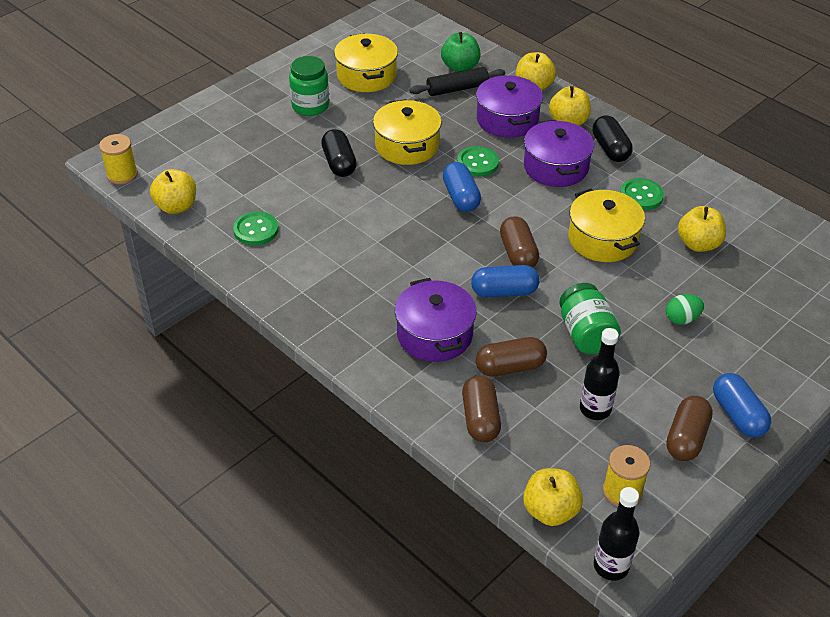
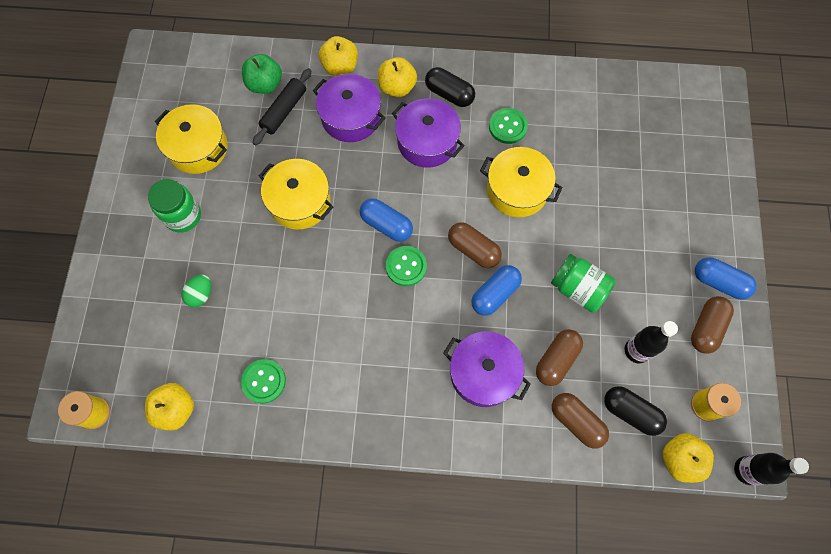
camera: 40 degrees left, 25 degrees up
(339, 163) = (264, 261): black capsule -> black capsule (630, 412)
(477, 163) = (368, 180): green button -> green button (406, 266)
(682, 319) = (624, 225): green egg -> green egg (201, 295)
(686, 438) = (706, 328): brown capsule -> brown capsule turned 45 degrees clockwise
(698, 244) = (580, 146): yellow apple -> none

